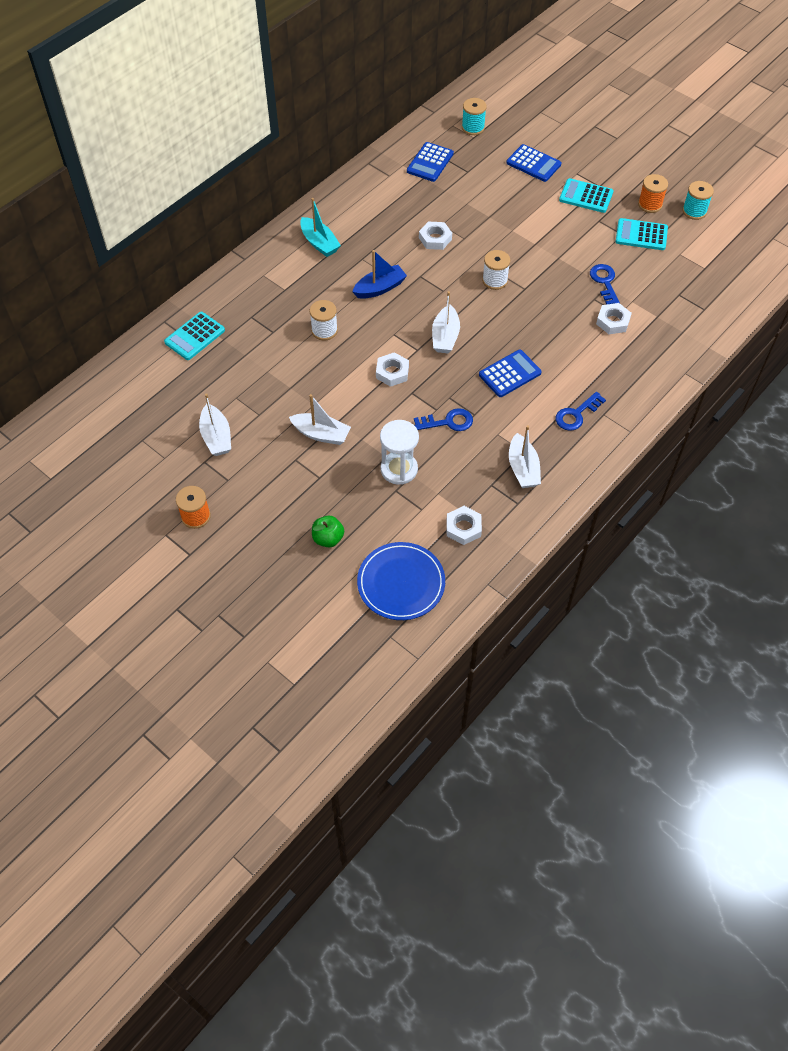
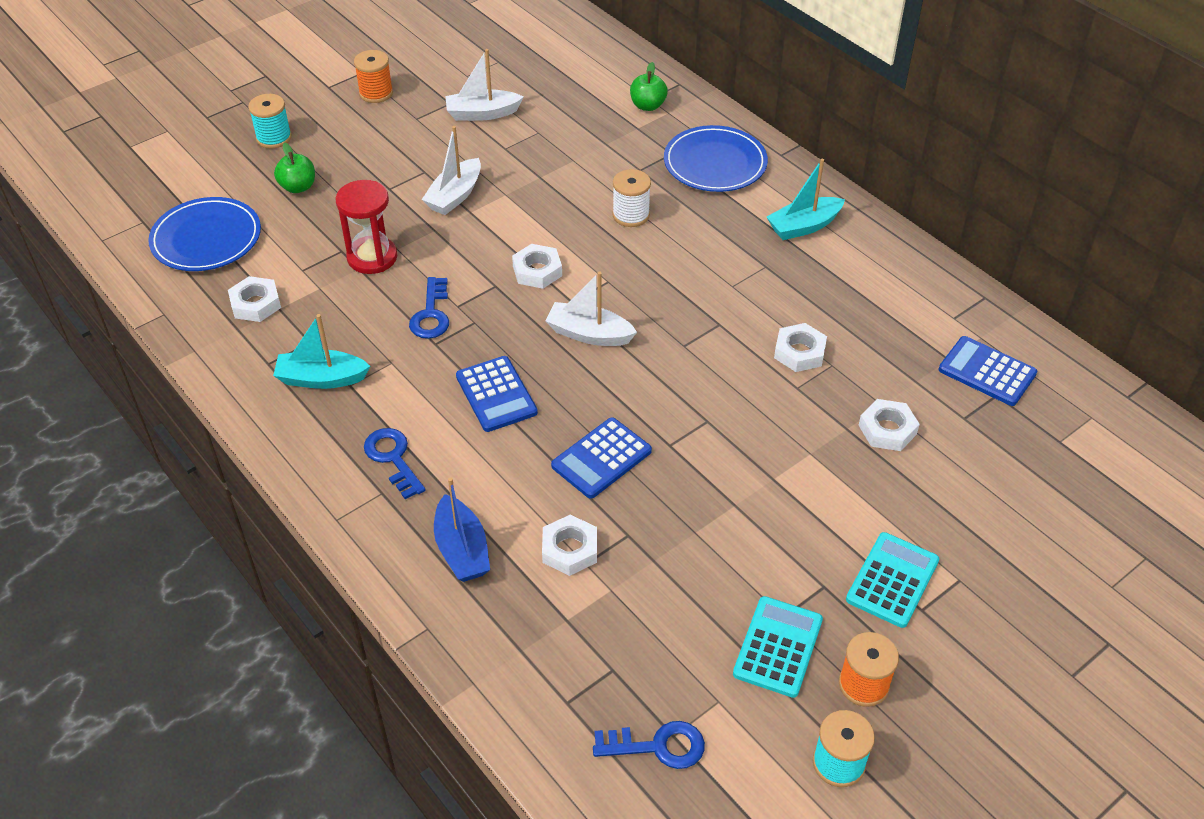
camera: 100 degrees right, 10 degrees down
(195, 336) = (648, 106): turquoise calculator -> green apple
(259, 292) = (715, 163): none -> blue plate
(380, 288) = (701, 278): blue boat -> blue boat (462, 550)
(399, 469) = (372, 257): white hourglass -> red hourglass
(473, 128) = (1086, 444): turquoise spool -> turquoise spool (274, 138)
(485, 200) = (887, 429): none -> white nut
(495, 280) = (694, 410): white spool -> none
(523, 468) = (321, 378): white boat -> turquoise boat
(533, 164) = (986, 516): blue calculator -> blue calculator (601, 458)
(604, 282) = (664, 559): blue key -> blue key (657, 746)

